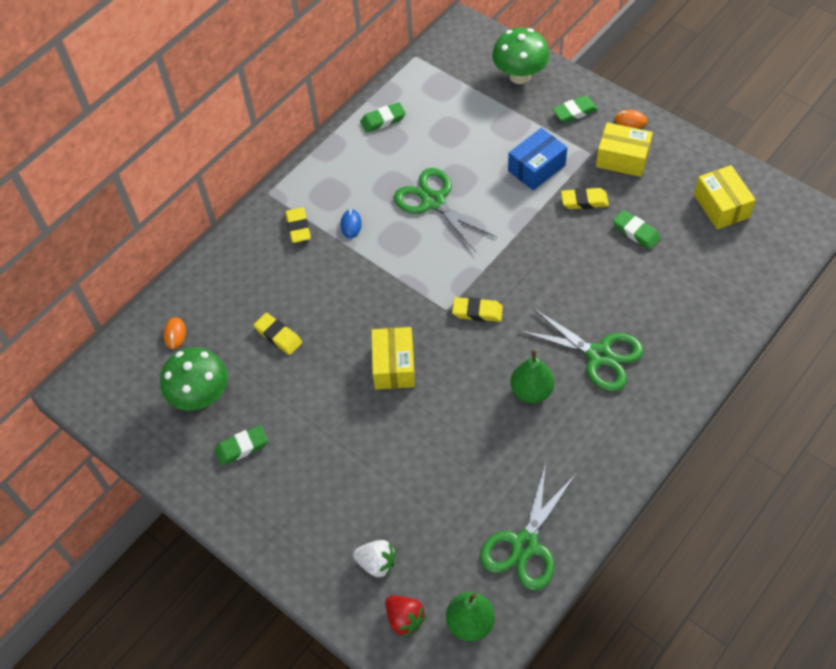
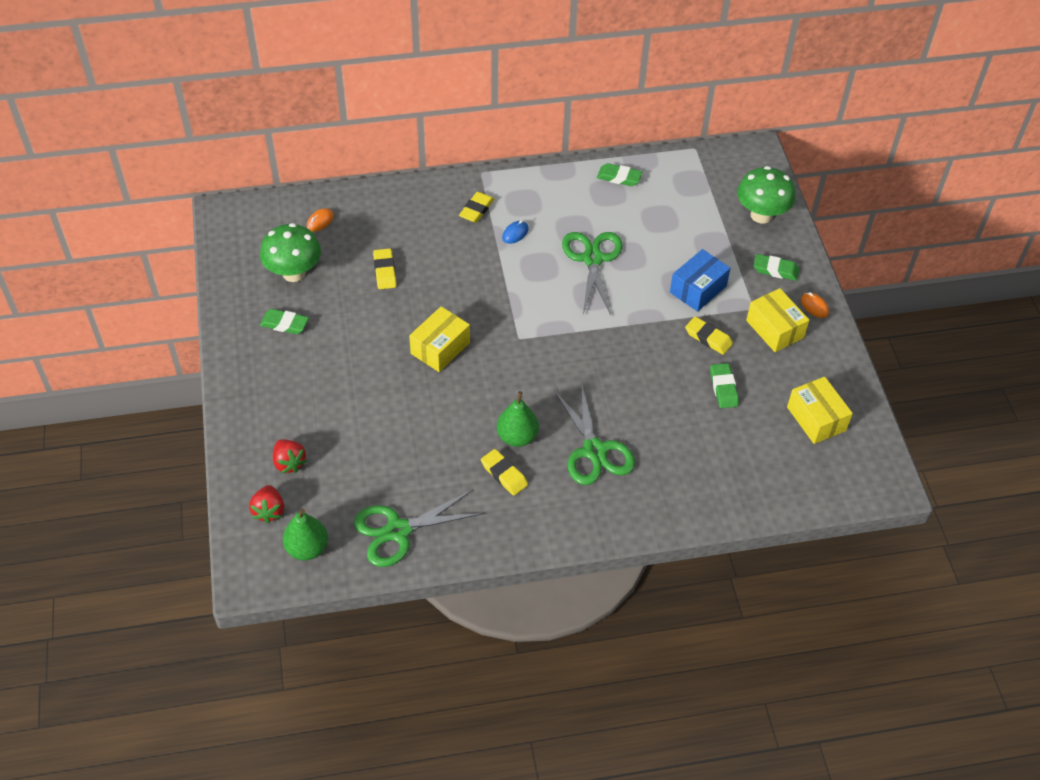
camera: 35 degrees right, 5 degrees down
(376, 563) = (289, 463): white strawberry -> red strawberry
(477, 312) = (539, 356): yellow eraser -> yellow eraser (504, 474)
(536, 168) = (698, 289): blue box -> blue box turned 45 degrees counterclockwise
(721, 206) = (816, 419): yellow box -> yellow box turned 45 degrees counterclockwise

